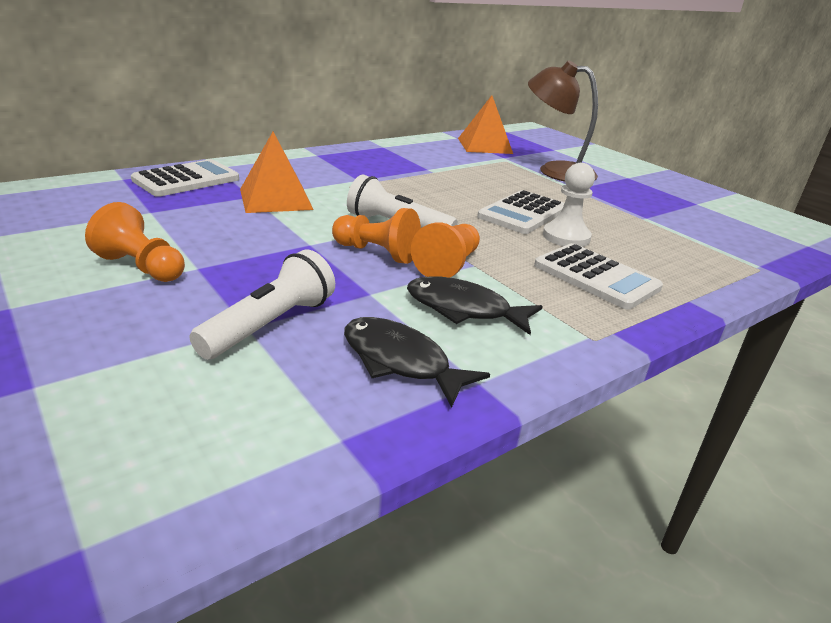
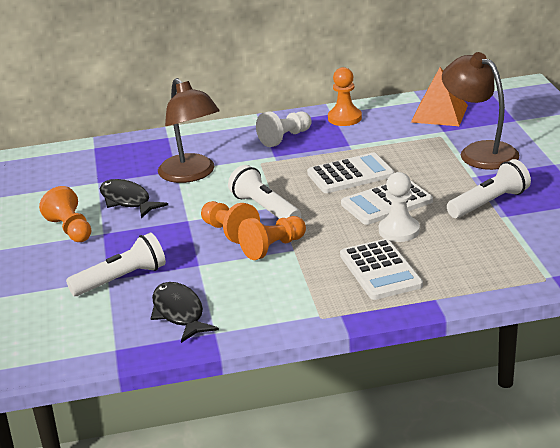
camera: 30 degrees right, 0 degrees up
(186, 180) = (138, 150): white calculator -> white calculator (350, 174)
(275, 199) = (191, 174): orange pyramid -> brown lamp
(355, 165) = (285, 138): none -> white pawn
(400, 149) = (344, 118): none -> orange pawn
(463, 309) = (251, 284): black fish -> black fish (127, 201)
(617, 208) = (489, 203): none -> white flashlight

